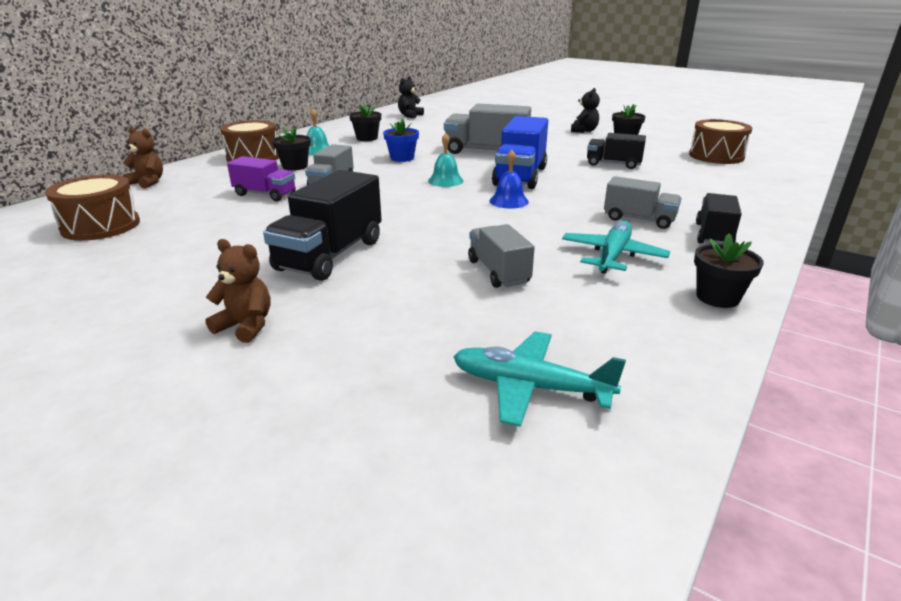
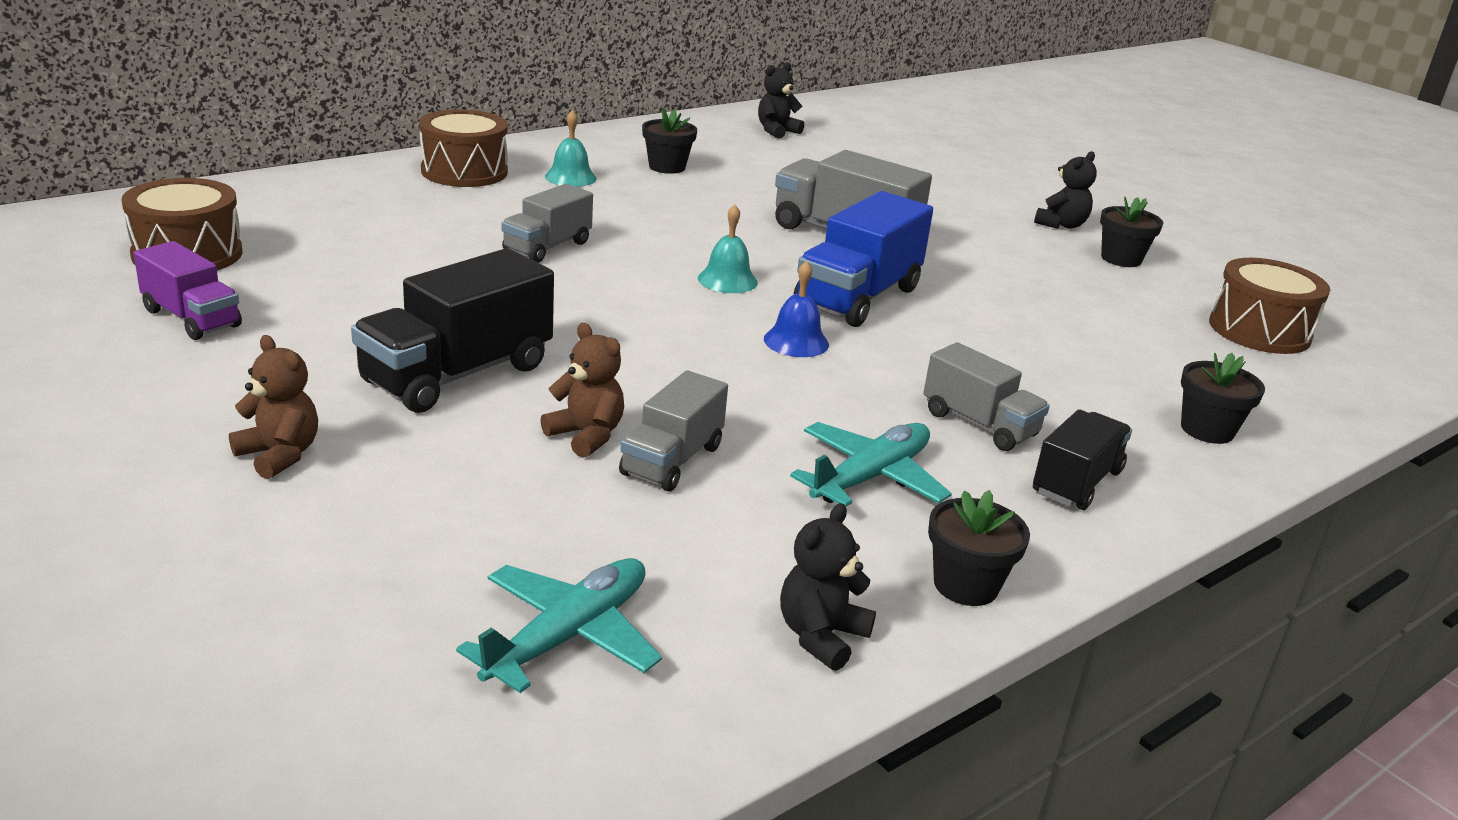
camera: 15 degrees right, 0 degrees up
(148, 182) = (287, 190): brown teddy bear -> brown teddy bear (586, 436)
(265, 194) = (436, 247): purple truck -> purple truck (192, 318)
(295, 166) = (514, 203): black flower pot -> black flower pot (1207, 430)
(402, 158) = (693, 220): blue flower pot -> none
(498, 272) = (672, 460): grey truck -> grey truck turned 150 degrees counterclockwise
(529, 387) = (569, 635): turquoise plane -> turquoise plane turned 90 degrees clockwise
(613, 164) = (1045, 307): black truck -> none
(673, 345) = (821, 636): none -> black teddy bear

